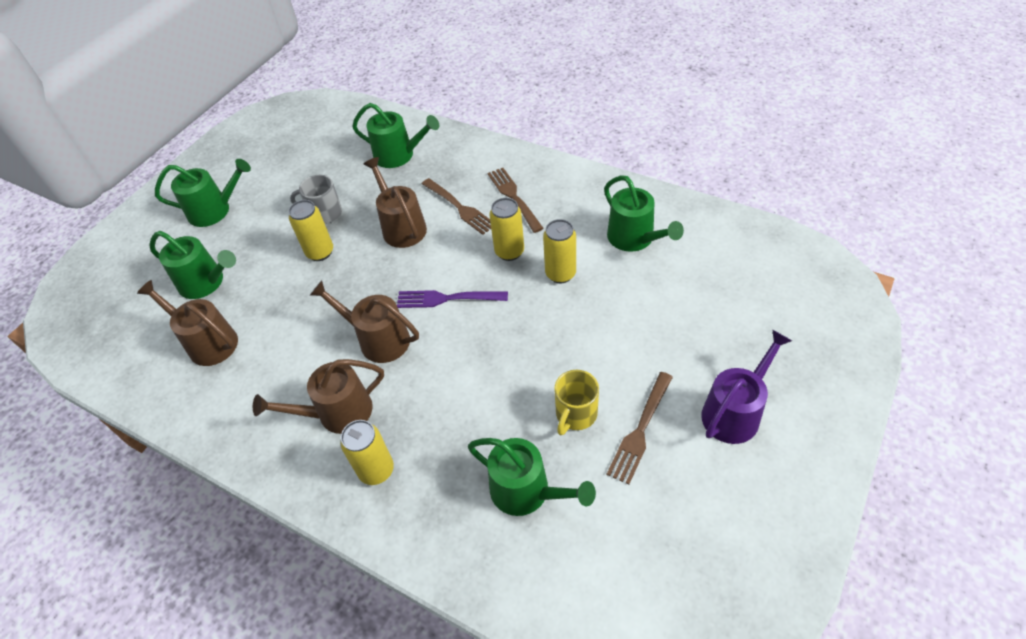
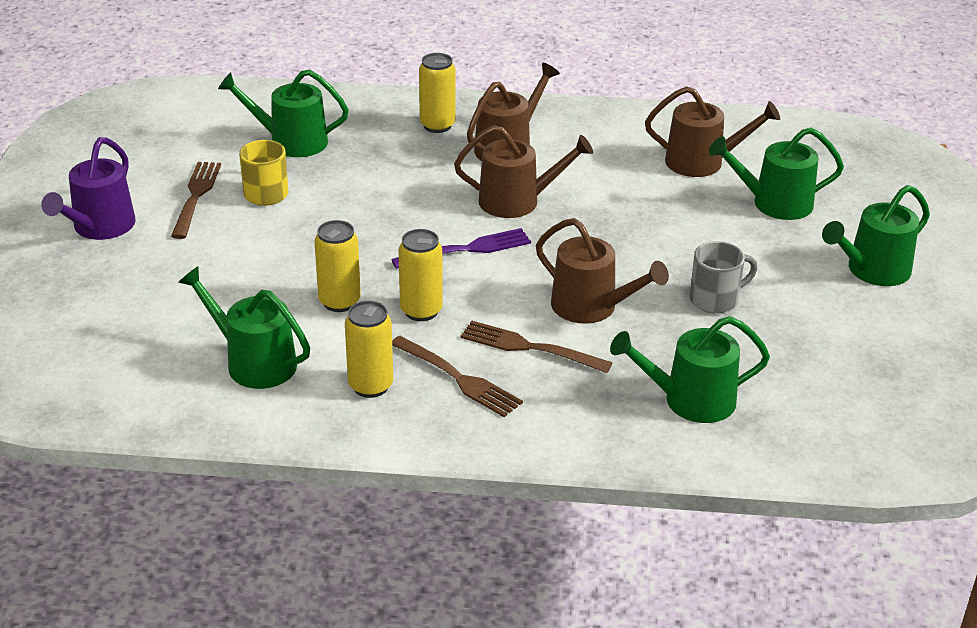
camera: 150 degrees right, 15 degrees down
(320, 252) = (671, 258): yellow can -> yellow can (370, 386)

